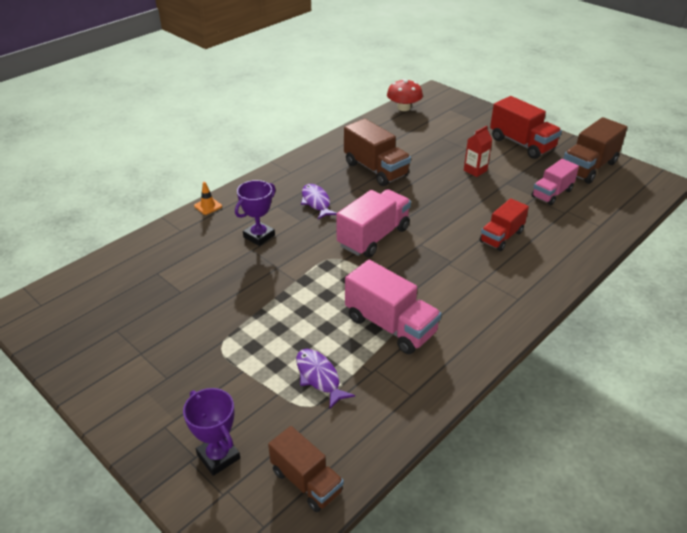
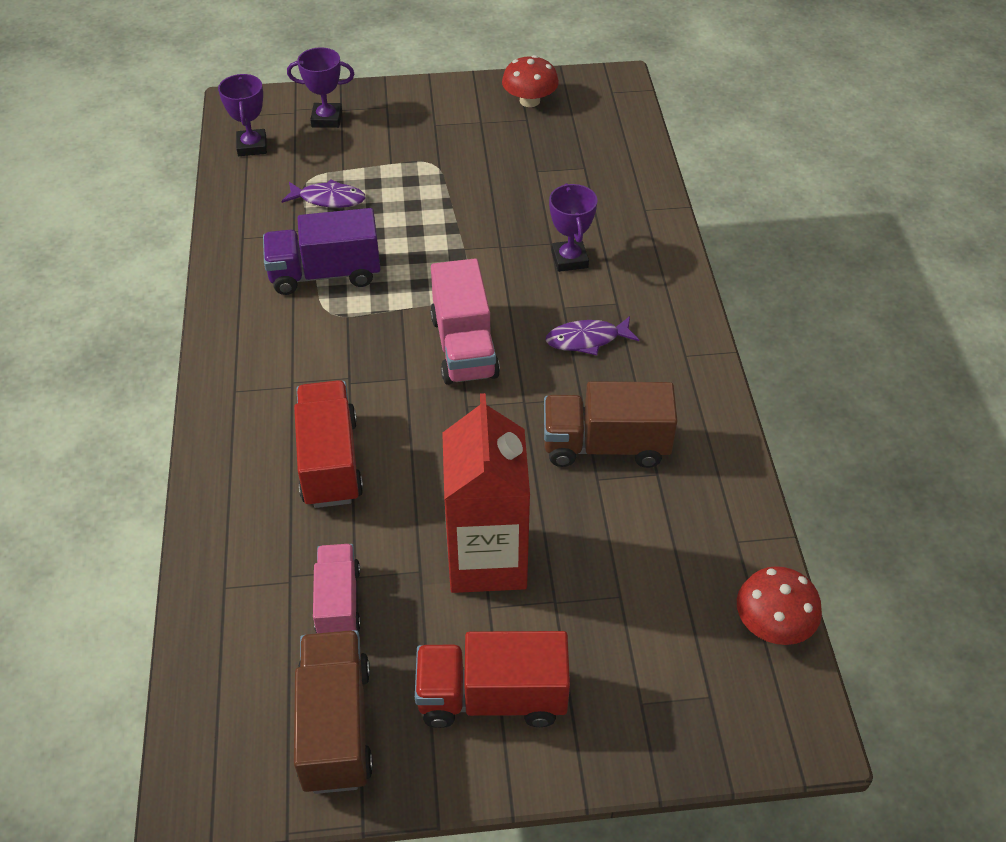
camera: 130 degrees right, 10 degrees up
(87, 342) = (529, 101): none -> red mushroom
(208, 206) = (674, 248): orange traffic cone -> none
(306, 481) = (252, 146): brown truck -> purple trophy
(316, 202) = (587, 340): purple fish -> purple fish turned 150 degrees clockwise
(390, 325) = (325, 274): pink truck -> purple truck
(475, 170) = (487, 559): red carton -> red carton, size x2.29
(501, 237) = (330, 461): red truck -> red truck, size x1.51

